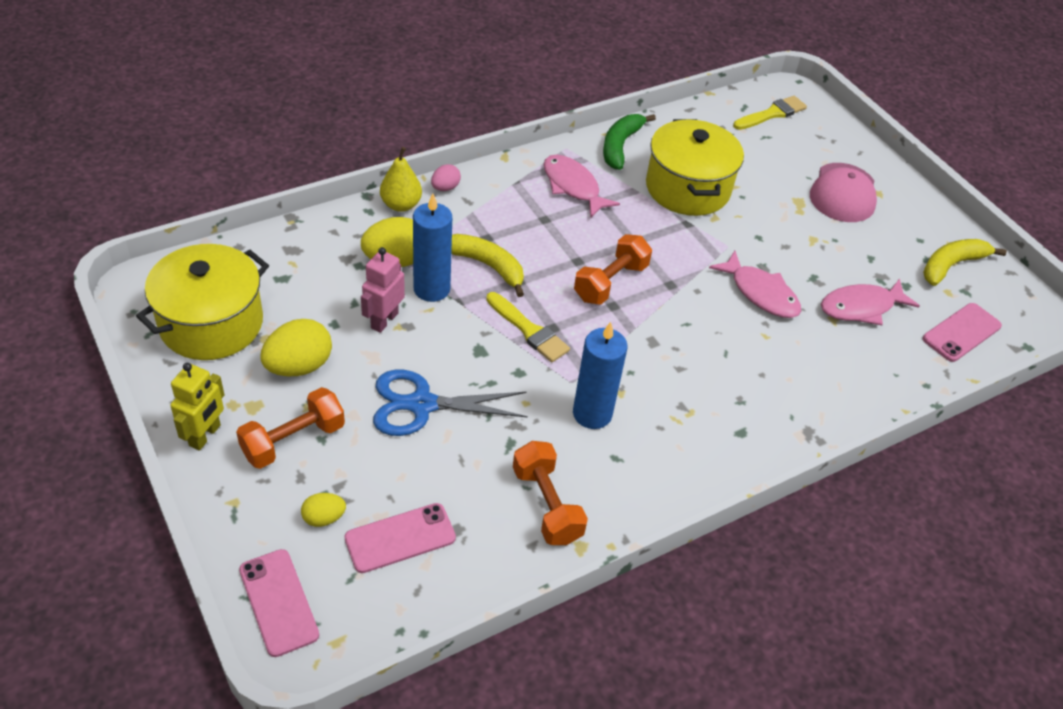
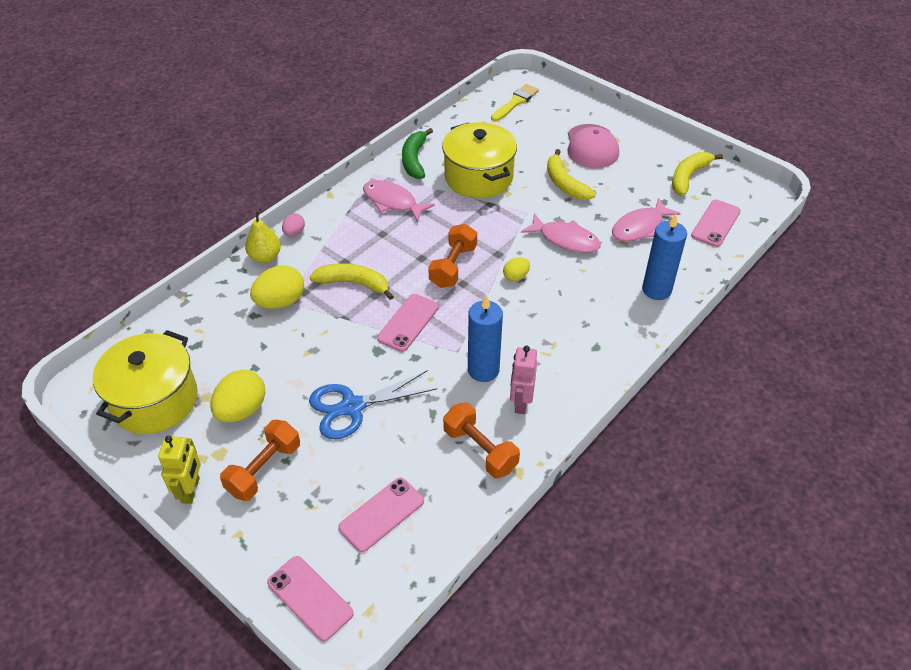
camera: 15 degrees left, 0 degrees up
(324, 518) = (315, 520): yellow egg -> yellow egg (516, 276)
(384, 320) = (293, 352): pink robot -> pink robot (521, 402)
(431, 289) = (319, 315): blue candle -> blue candle (656, 290)
(529, 330) = (408, 322): yellow brush -> pink phone
(789, 227) = (565, 183): none -> yellow banana

